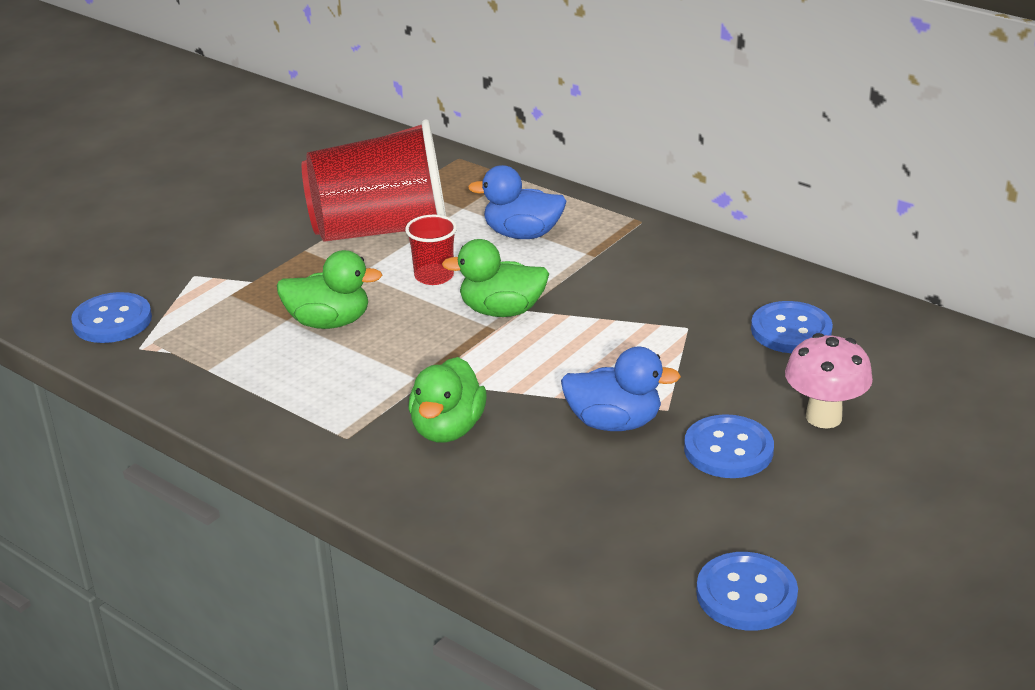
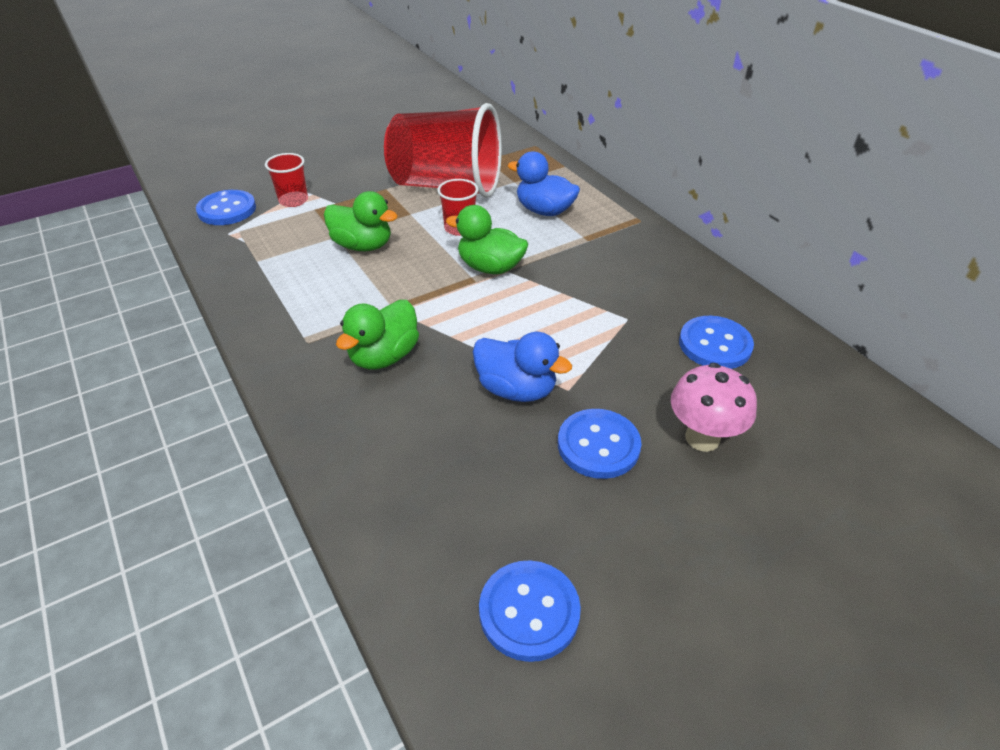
camera: 20 degrees right, 10 degrees up
(193, 290) = (293, 200): none -> red cup

